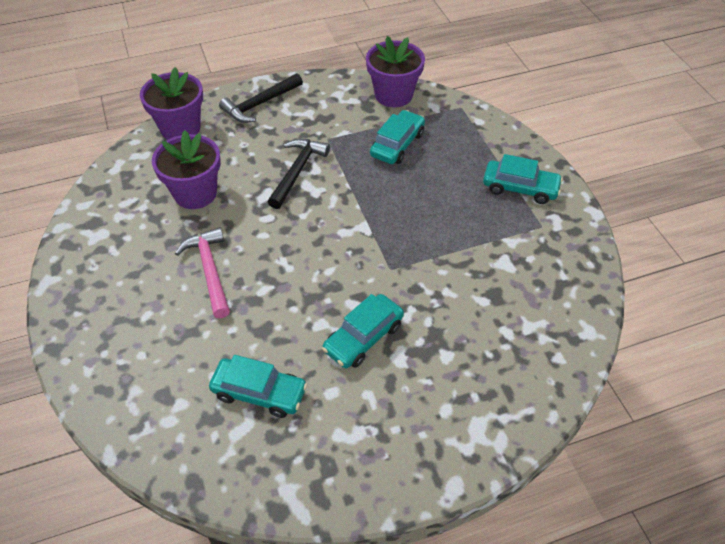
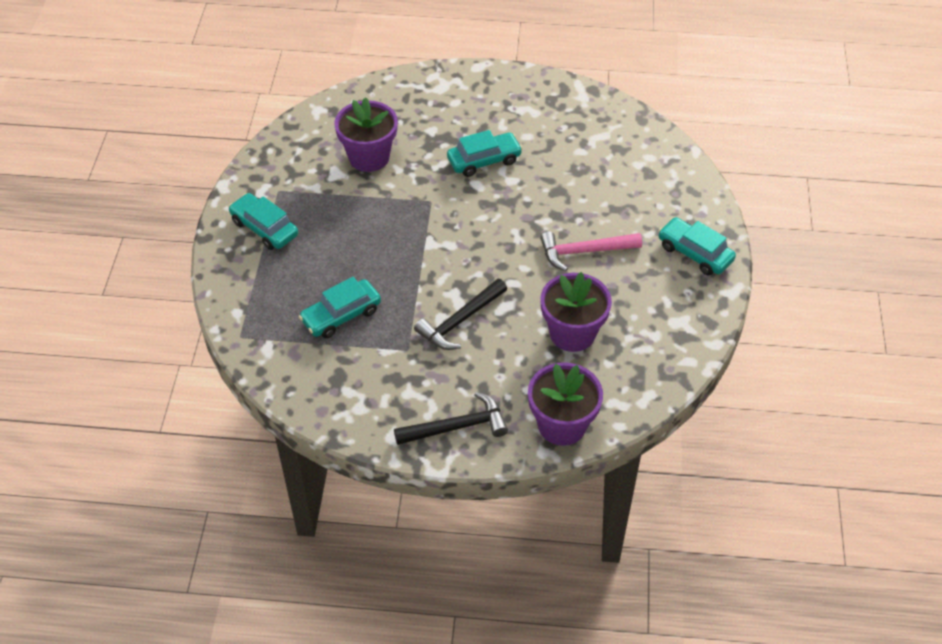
camera: 155 degrees left, 0 degrees up
(209, 270) = (584, 252): pink hammer -> pink hammer turned 75 degrees clockwise
(259, 393) = (578, 152): turquoise car -> turquoise car (694, 253)
(393, 95) = (299, 381): purple flower pot -> purple flower pot (369, 157)

